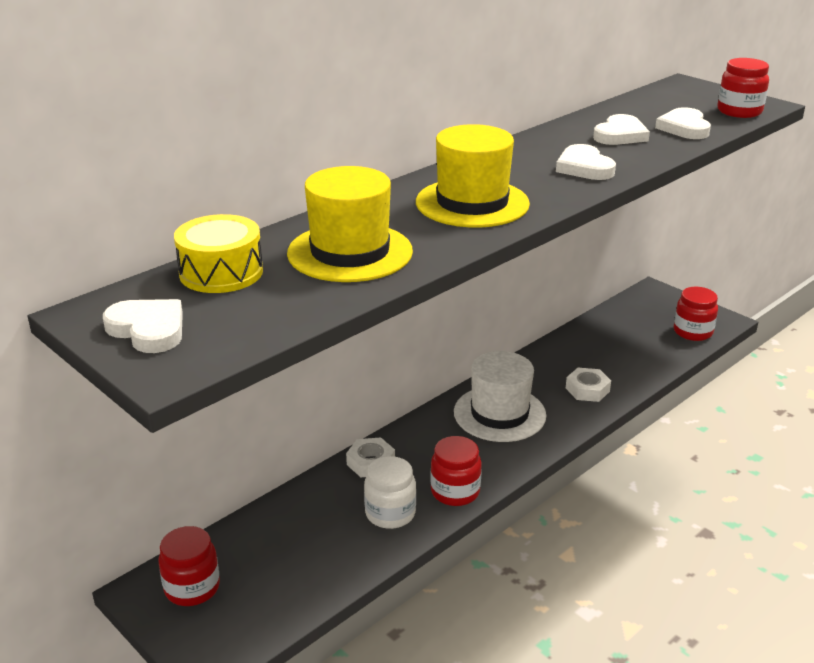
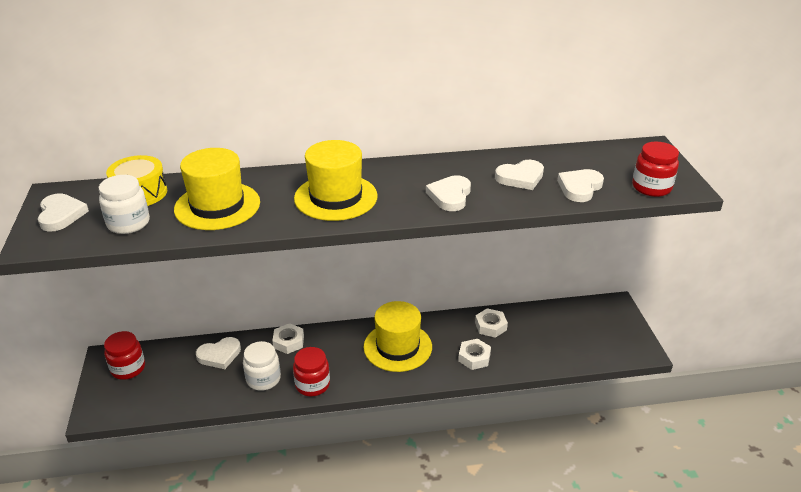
camera: 35 degrees right, 5 degrees up
(266, 305) = (128, 223): none -> white jar
(301, 515) = (219, 355): none -> white heart
(499, 414) = (397, 347): white hat -> yellow hat
(567, 355) = (490, 326): none -> white nut
(693, 332) = (606, 350): red jar -> none

